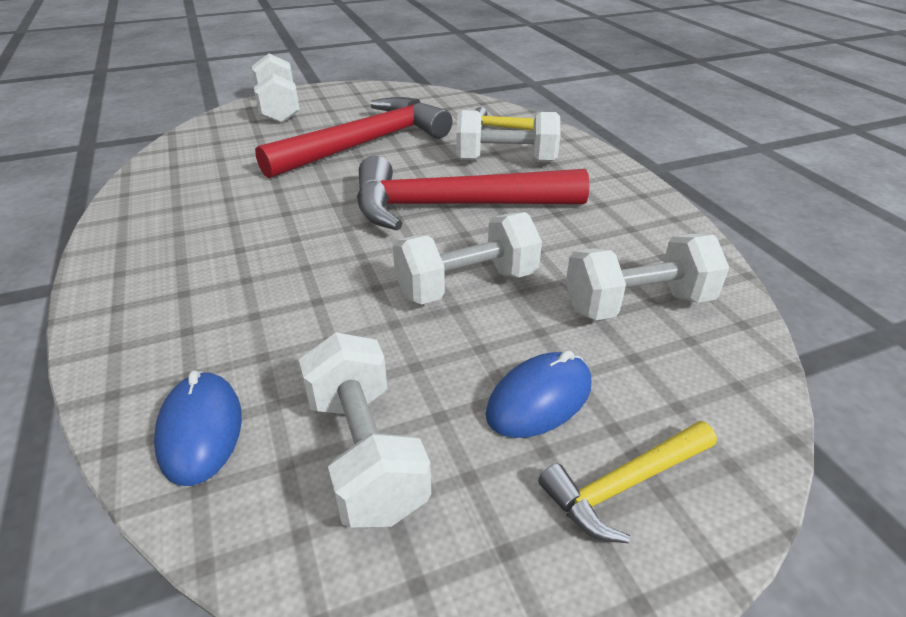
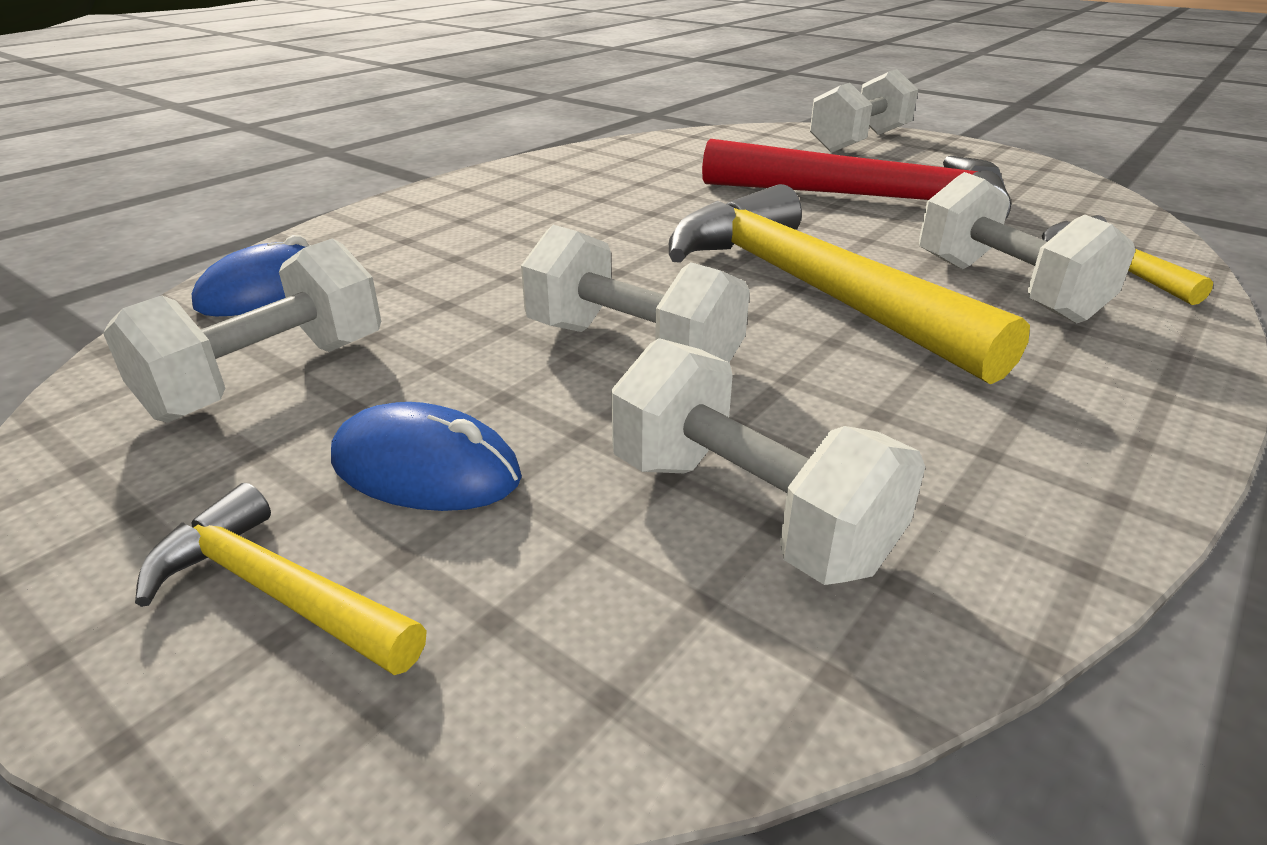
camera: 60 degrees right, 5 degrees down
(452, 206) = (808, 289): red hammer -> yellow hammer

